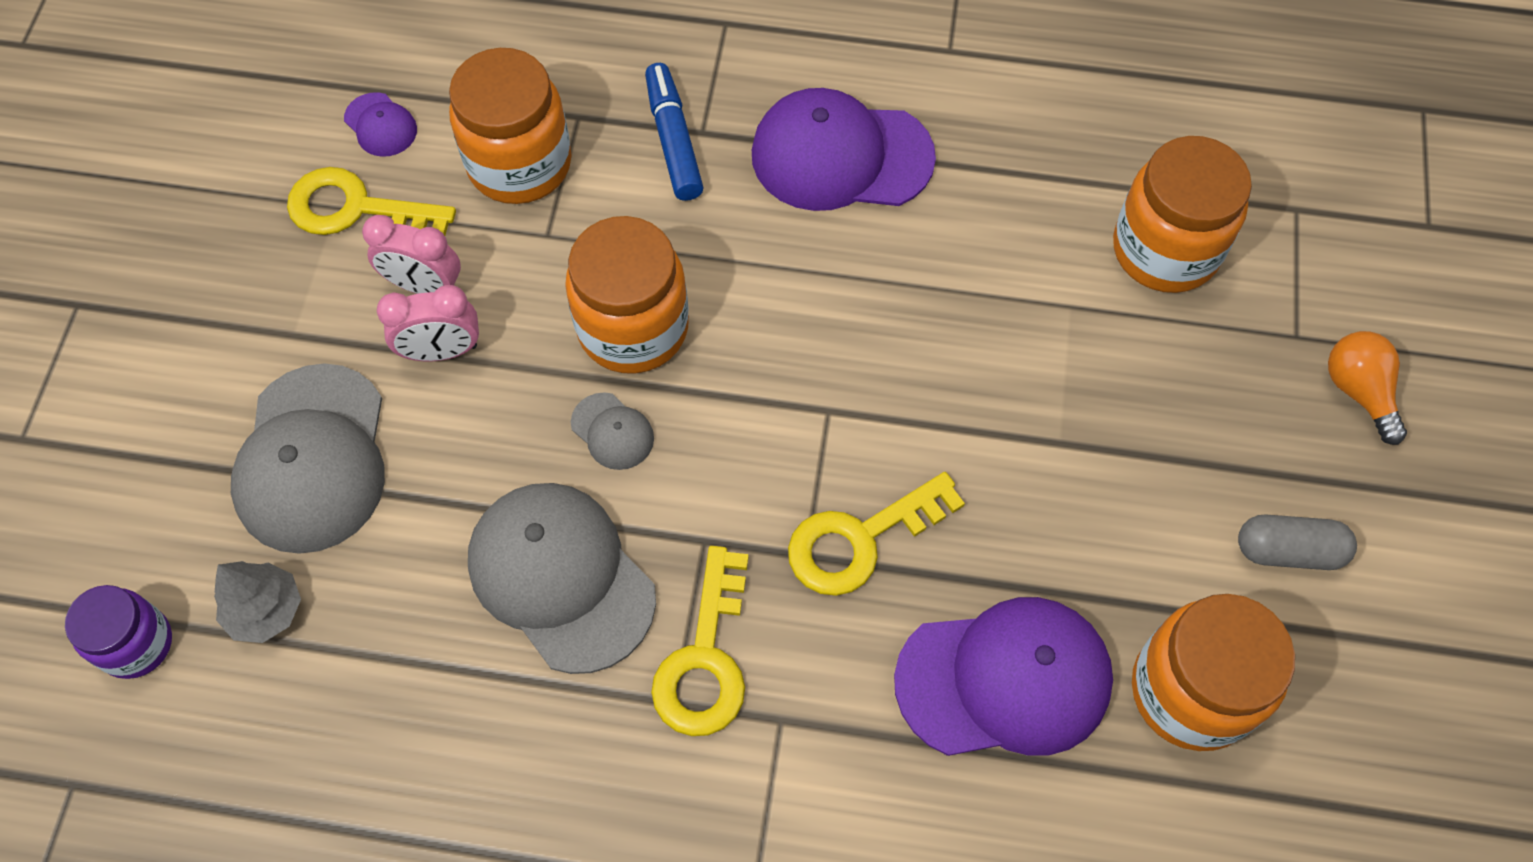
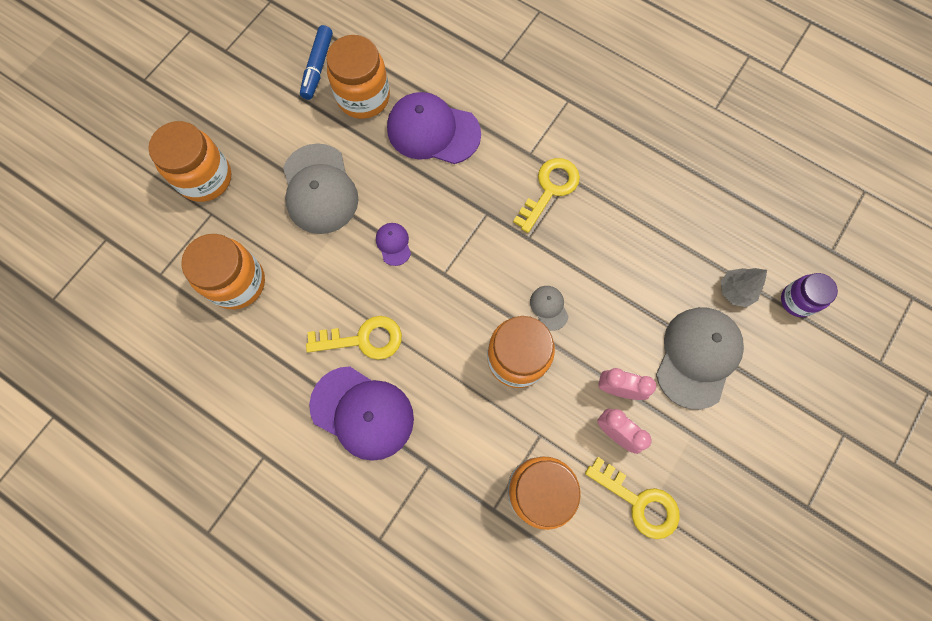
camera: 155 degrees left, 10 degrees up
(380, 125) = (609, 558): purple cap -> purple cap (393, 244)
(561, 577) = (598, 249): grey cap -> grey cap (319, 189)
(673, 140) = (447, 467): blue marker -> blue marker (318, 67)
(860, 539) = (460, 209): yellow key -> yellow key (363, 339)
(1288, 551) = (287, 129): grey capsule -> none
(1358, 391) = (205, 178): orange light bulb -> orange jar

